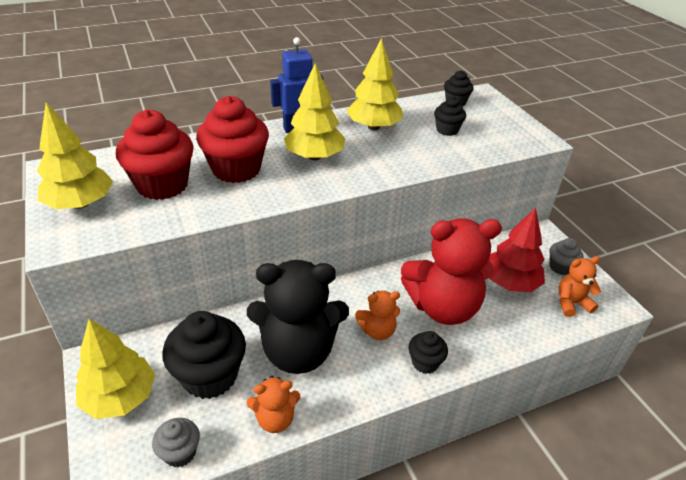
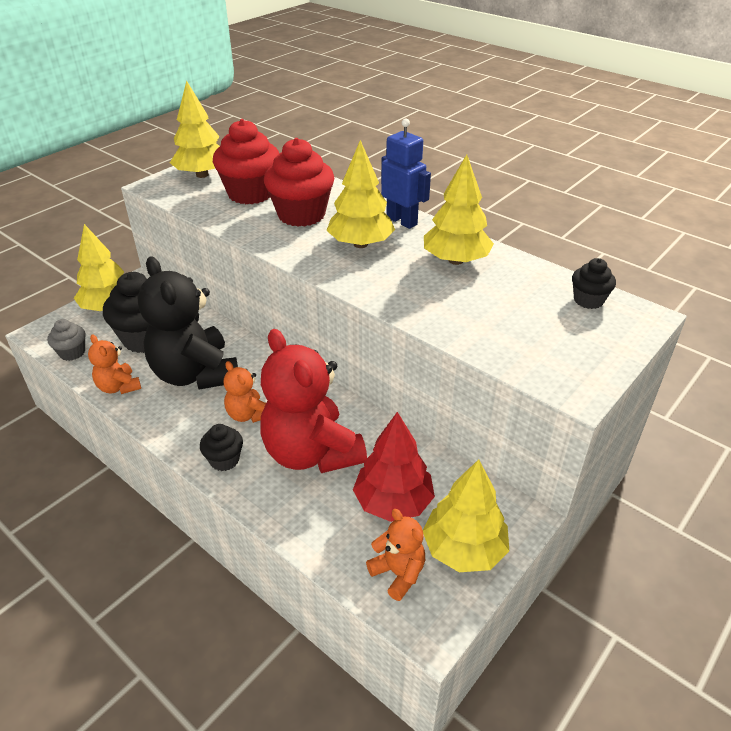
camera: 65 degrees right, 0 degrees up
(447, 130) = (508, 309): black cupcake -> none
(560, 267) = (463, 549): grey cupcake -> yellow tree

